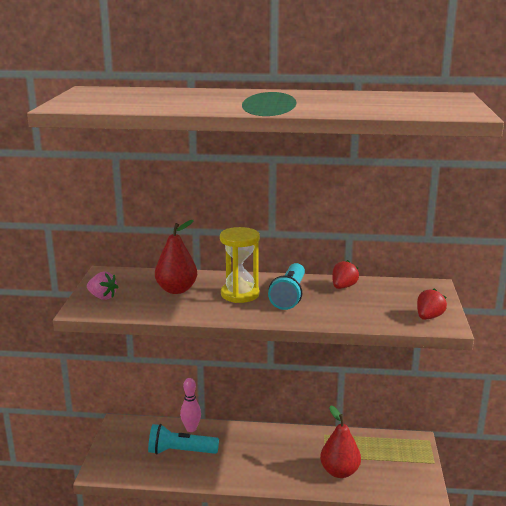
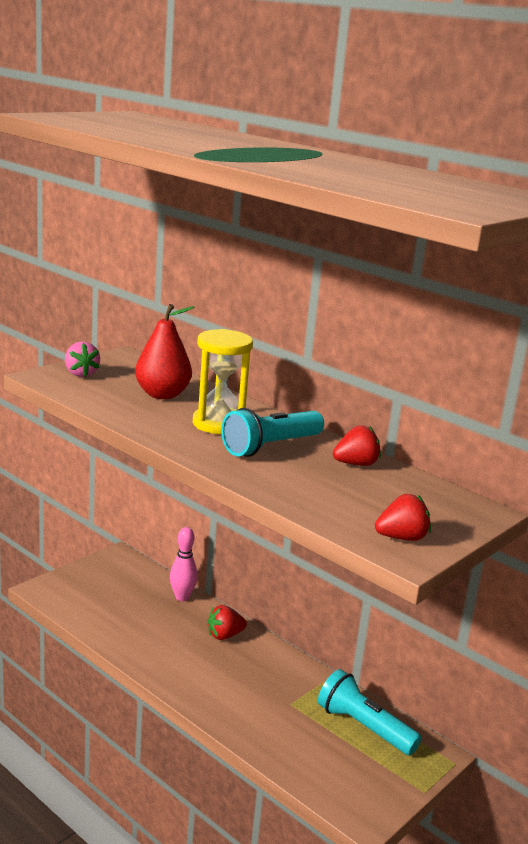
camera: 35 degrees right, 0 degrees up
(180, 451) = (142, 613): turquoise flashlight -> turquoise flashlight (363, 727)
(244, 438) = (224, 635): none -> red strawberry
(339, 472) = (285, 730): red pear -> none

